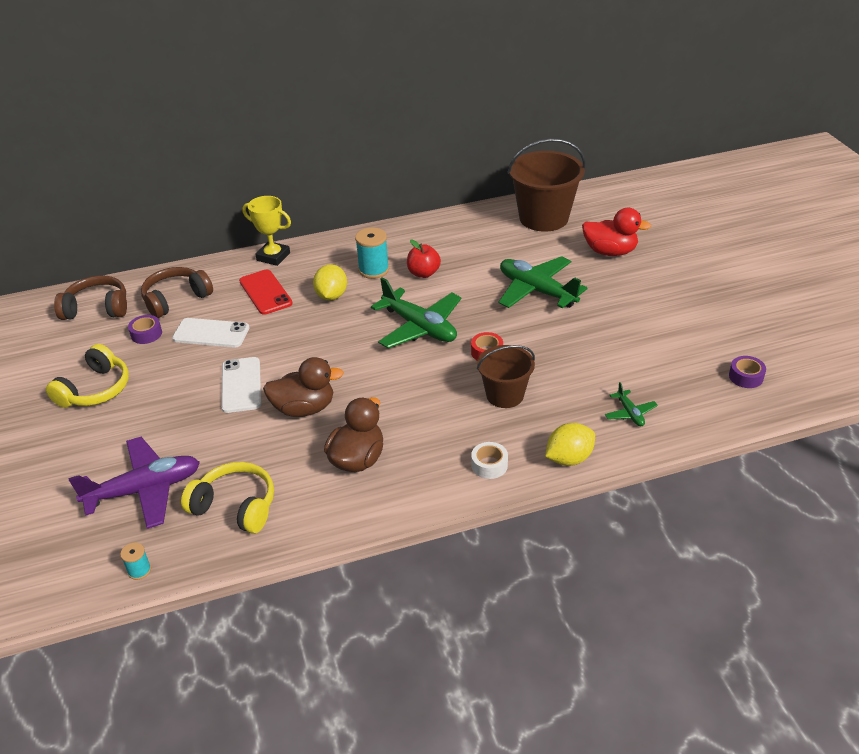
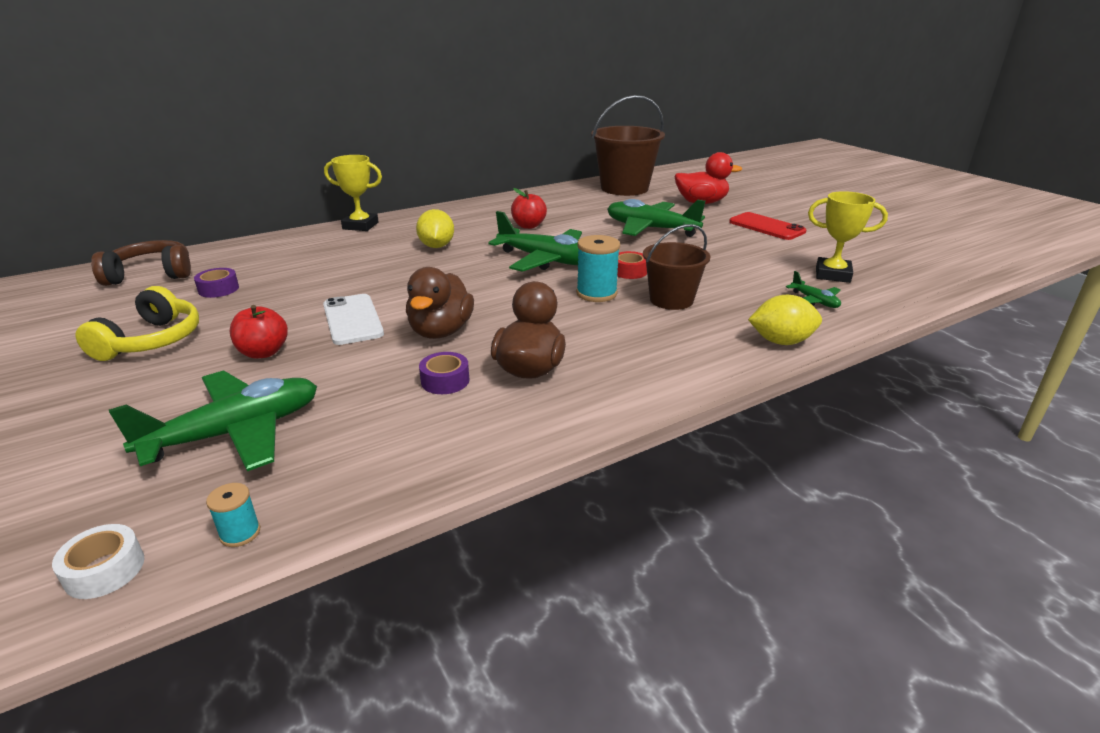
camera: 15 degrees left, 10 degrees down
(144, 490) = (236, 433): purple plane -> green plane
(171, 413) = (263, 352): none -> red apple
(176, 299) = (252, 261): brown headphones -> none
(211, 333) = (302, 282): white phone -> none
(235, 506) = (380, 434): yellow headphones -> none
(265, 292) = (359, 249): red phone -> red phone (766, 227)
(304, 408) = (441, 331): brown duck -> brown duck turned 120 degrees clockwise
(373, 270) = (474, 227): turquoise spool -> turquoise spool (596, 293)
(489, 465) = (695, 357): white tape -> white tape (105, 570)
(569, 458) = (781, 341): yellow lemon -> yellow lemon turned 45 degrees clockwise
(671, 380) = (832, 274): none -> yellow trophy
(746, 377) = (901, 266): purple tape -> purple tape (445, 381)

